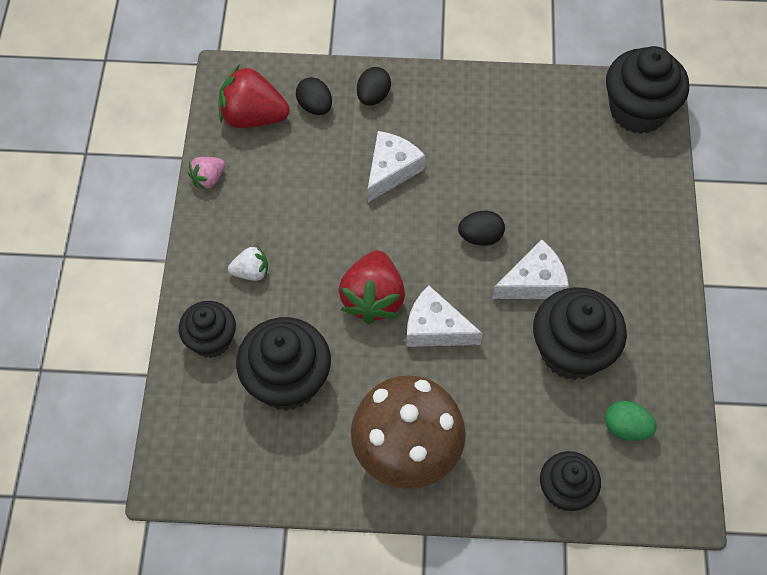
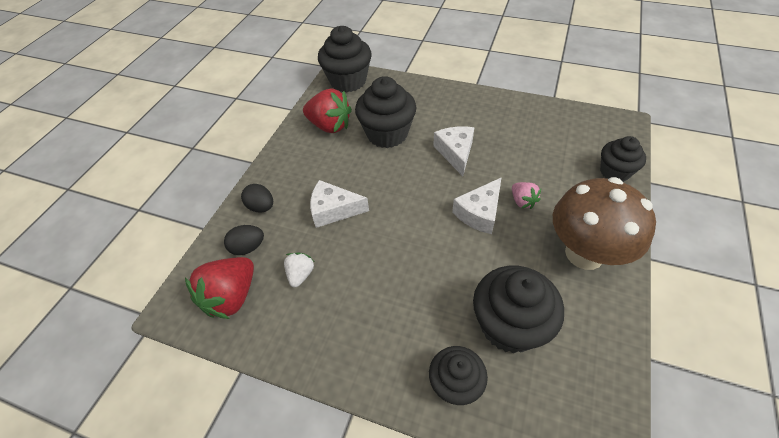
camera: 70 degrees left, 10 degrees down
(208, 179) = (278, 350): pink strawberry -> pink strawberry (522, 201)
(251, 272) = (392, 332): white strawberry -> white strawberry (301, 274)
(373, 299) = (444, 246): red strawberry -> red strawberry (330, 126)
(391, 170) = (334, 210): white cheese -> white cheese turned 45 degrees counterclockwise
(480, 237) = (411, 172): black egg -> none
(571, 351) = (512, 146): black cupcake -> black cupcake (387, 134)
(626, 428) = (570, 135): green egg -> none

